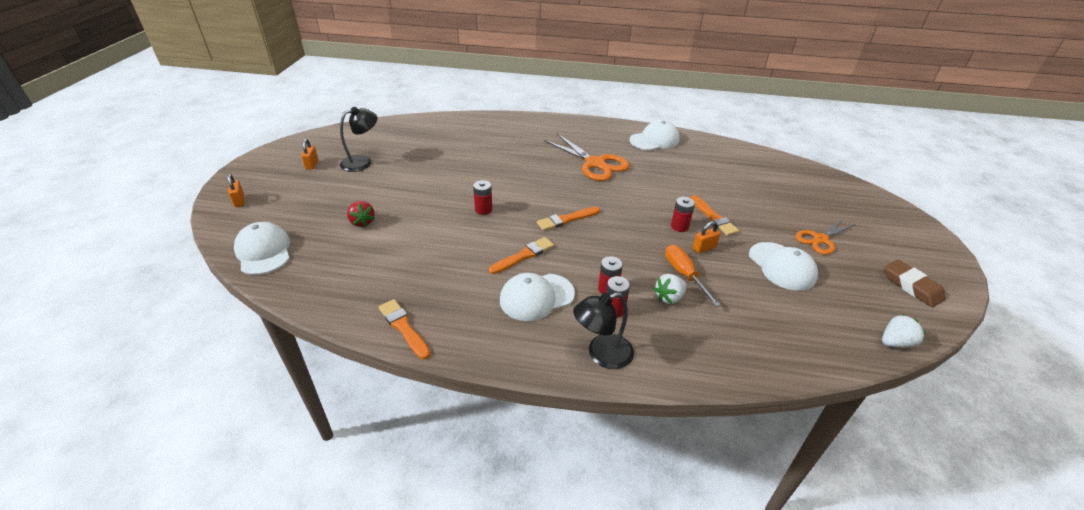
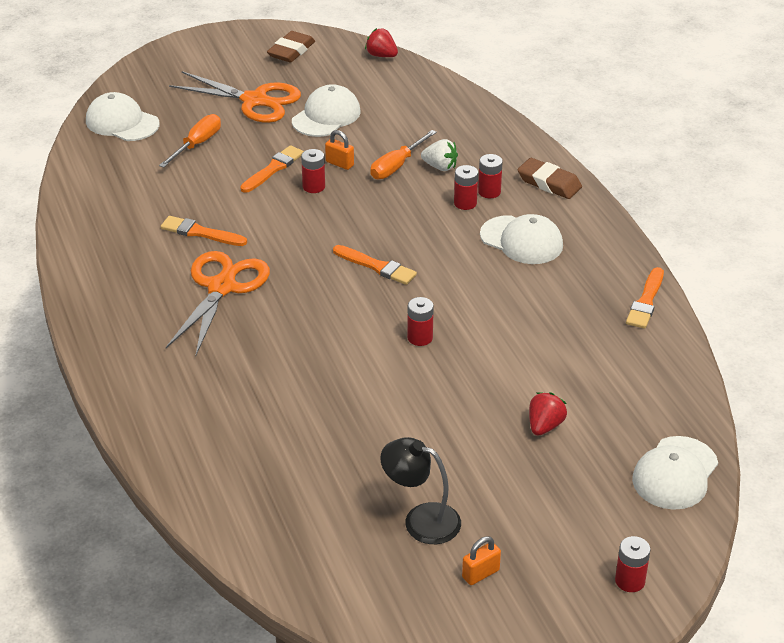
camera: 120 degrees left, 0 degrees up
(239, 201) = (630, 581): orange padlock -> red battery
(524, 255) = (471, 272): orange brush -> orange brush (200, 232)
(602, 354) = (549, 183): black lamp -> brown eraser
(654, 140) = (104, 256): white cap -> white cap (122, 122)
(763, 197) = (197, 144): none -> orange screwdriver
(820, 239) = (255, 101): orange scissors -> orange scissors, size x1.58
(895, 343) = (381, 55): white strawberry -> red strawberry

